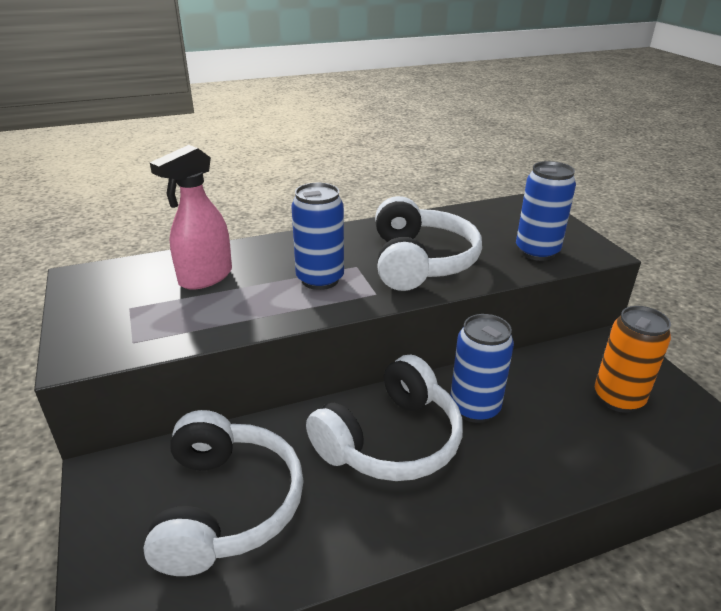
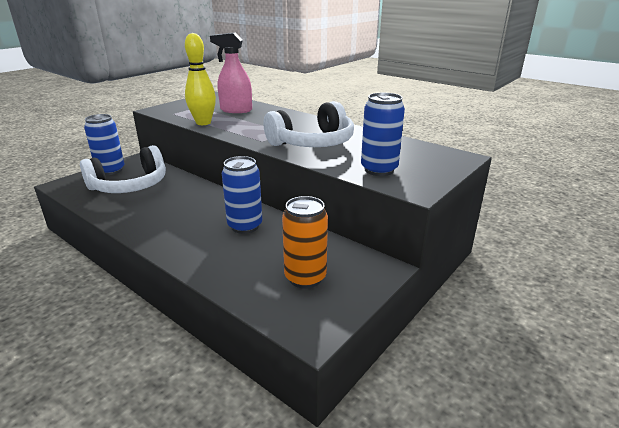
camera: 60 degrees right, 5 degrees down
(234, 322) = (203, 123): none -> yellow bowling pin
(320, 279) = (261, 128): blue can -> blue can (111, 170)
(391, 440) = (197, 209): white headphones -> none

